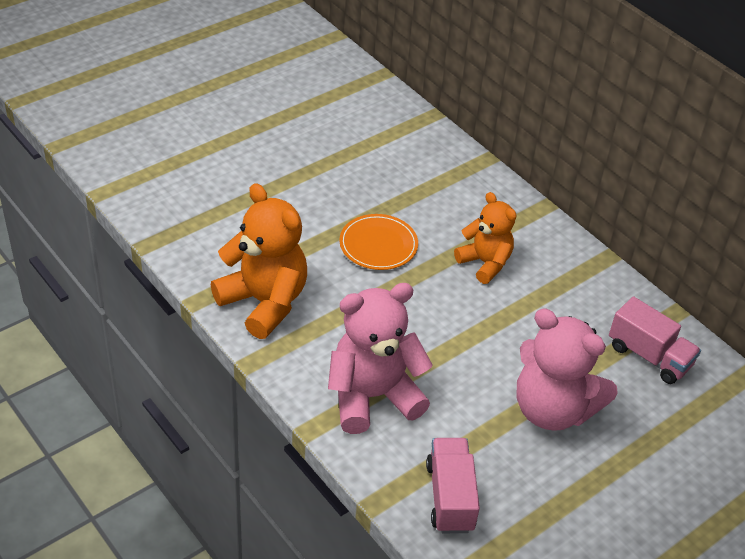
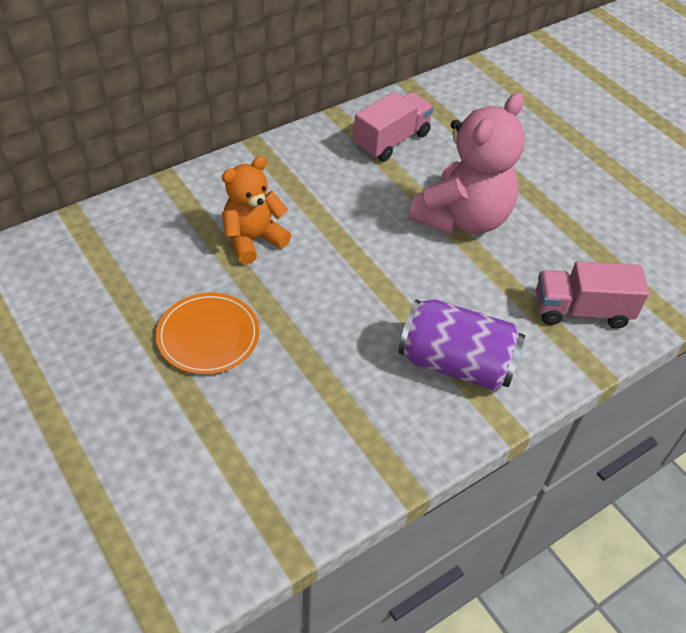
camera: 85 degrees left, 5 degrees up
(264, 302) = (302, 470): orange teddy bear -> none
(372, 396) = (456, 363): pink teddy bear -> purple can

